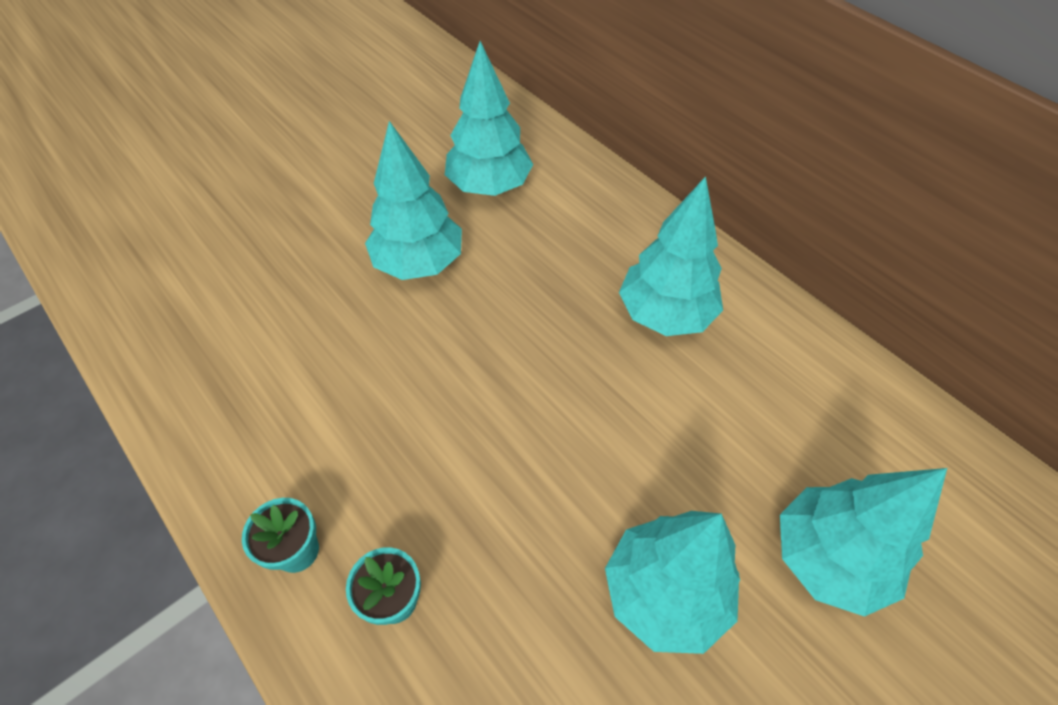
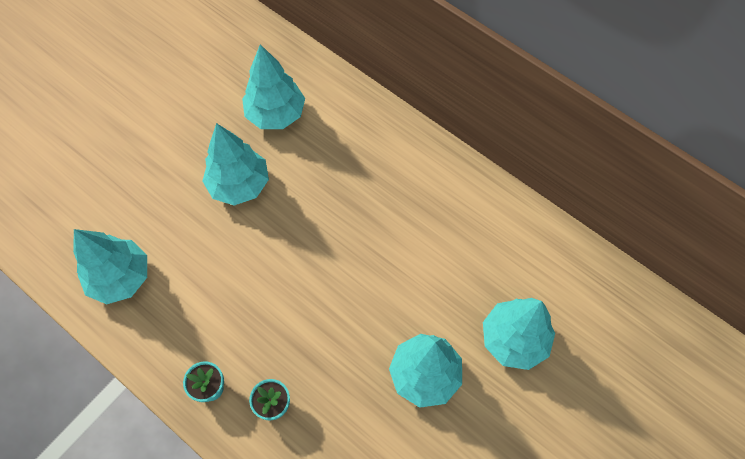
camera: 10 degrees left, 10 degrees up
(665, 314) = (409, 198): turquoise tree -> turquoise tree (120, 278)

